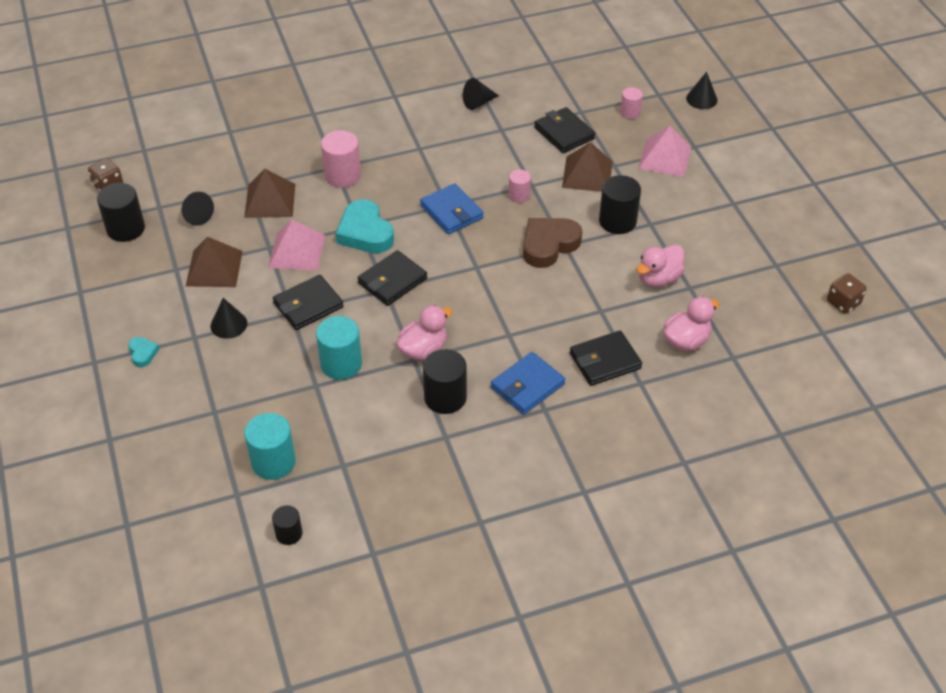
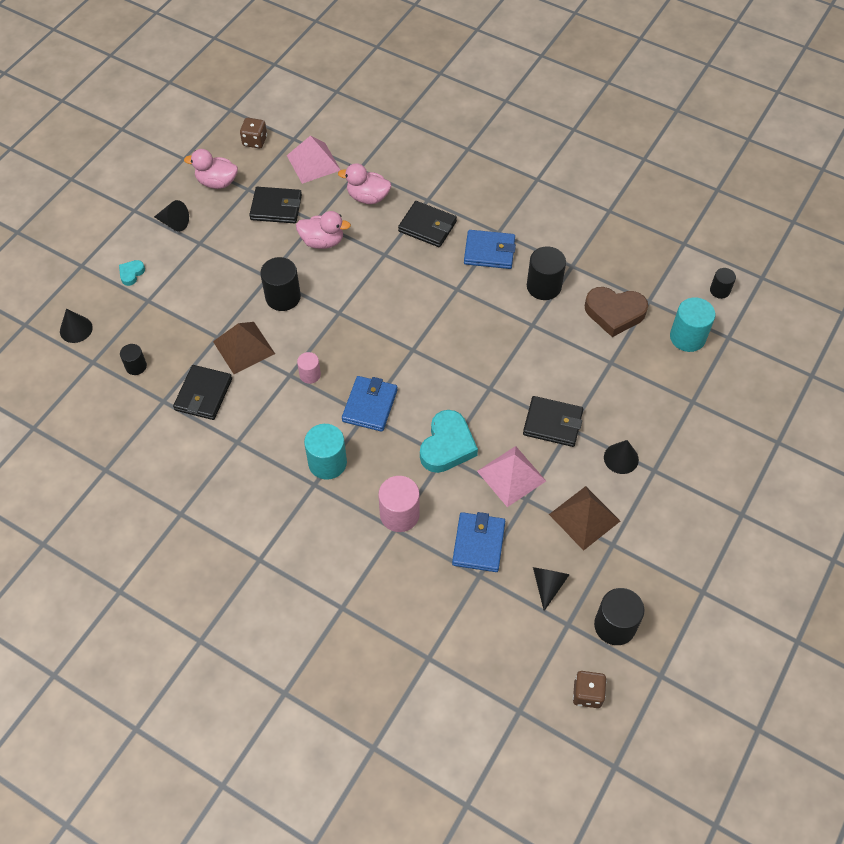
camera: 130 degrees left, 10 degrees up
(143, 353) = (701, 489): turquoise heart -> turquoise heart (131, 273)
(270, 200) = (478, 544): brown pyramid -> blue wallet
(341, 364) = (579, 362): turquoise cylinder -> turquoise cylinder (327, 463)
(392, 281) = (477, 390): black wallet -> black wallet (276, 207)
(423, 350) = (519, 325): pink duck -> pink duck (217, 182)
(478, 103) = (213, 484): black cone -> black cone (174, 223)
(549, 245) = (348, 321): brown heart -> brown heart (614, 313)
(630, 112) = (136, 366): pink cylinder -> black cylinder
(665, 157) = (179, 311): pink pyramid -> pink pyramid (313, 162)

